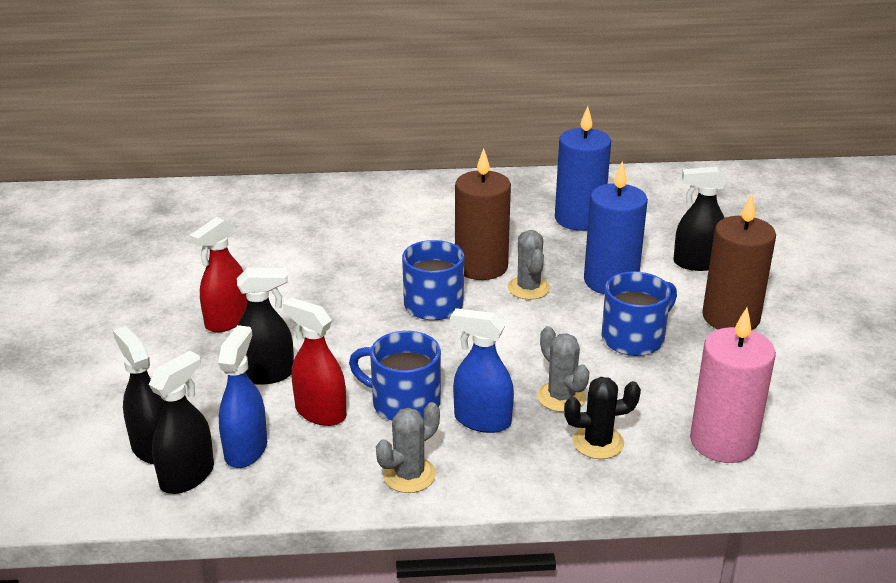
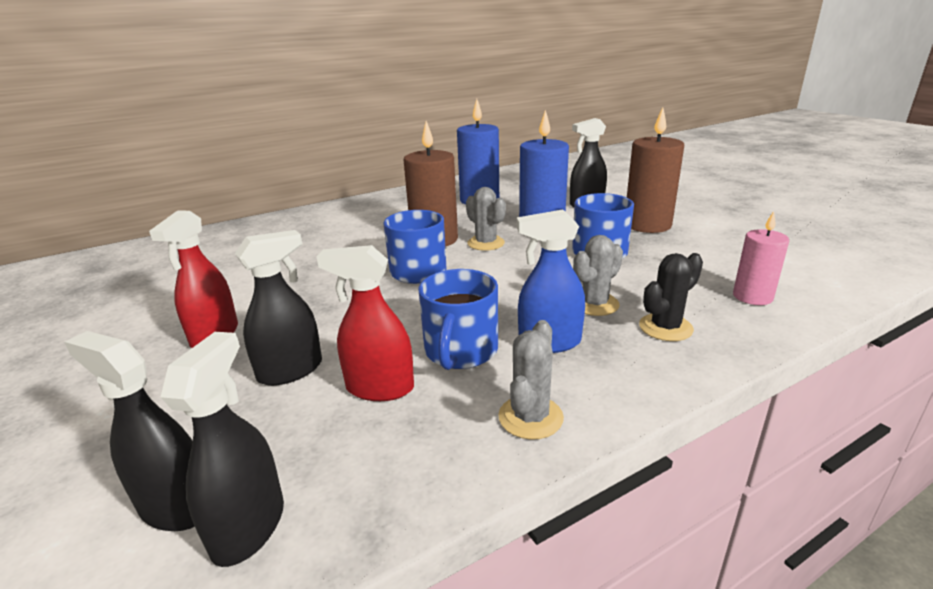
camera: 25 degrees left, 5 degrees down
(246, 449) = (315, 459): blue spray bottle -> none
(403, 403) = (460, 351): blue mug -> blue mug turned 75 degrees counterclockwise
(561, 397) = (594, 304): grey cactus -> grey cactus turned 75 degrees counterclockwise
(723, 442) = (752, 297): pink candle -> pink candle, size x0.60

